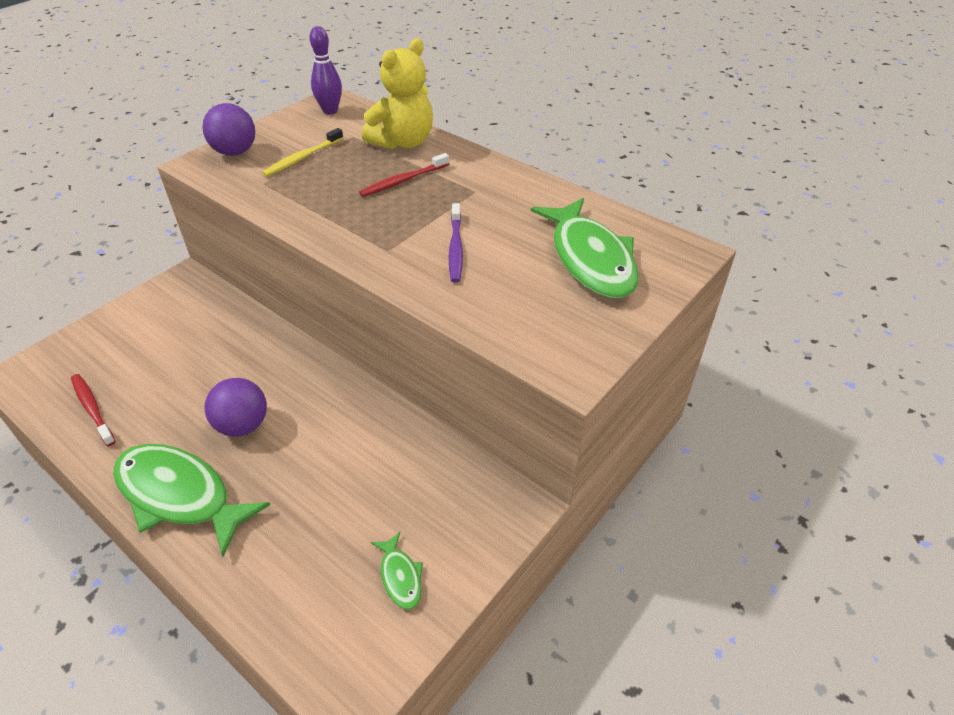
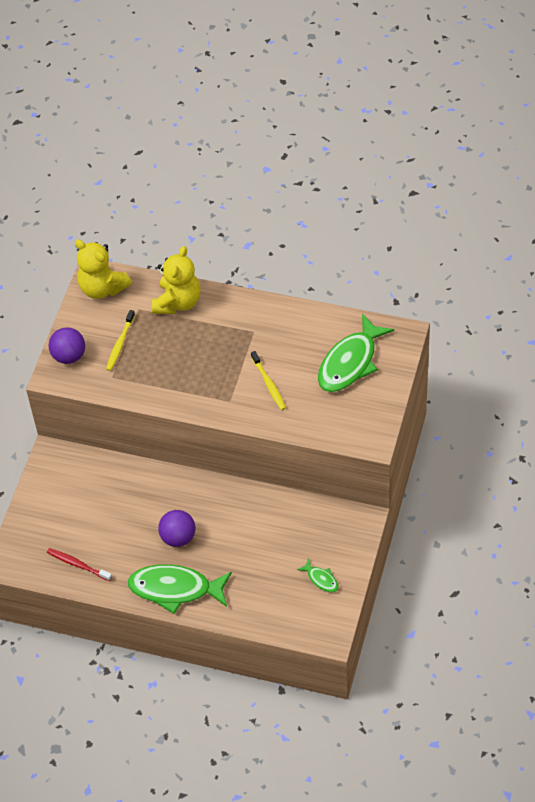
camera: 20 degrees left, 10 degrees up
(330, 111) = (102, 288): purple bowling pin -> yellow teddy bear
(403, 181) = (202, 340): red toothbrush -> none
(455, 248) = (269, 384): purple toothbrush -> yellow toothbrush
(590, 259) = (350, 362): green fish -> green fish turned 75 degrees clockwise

